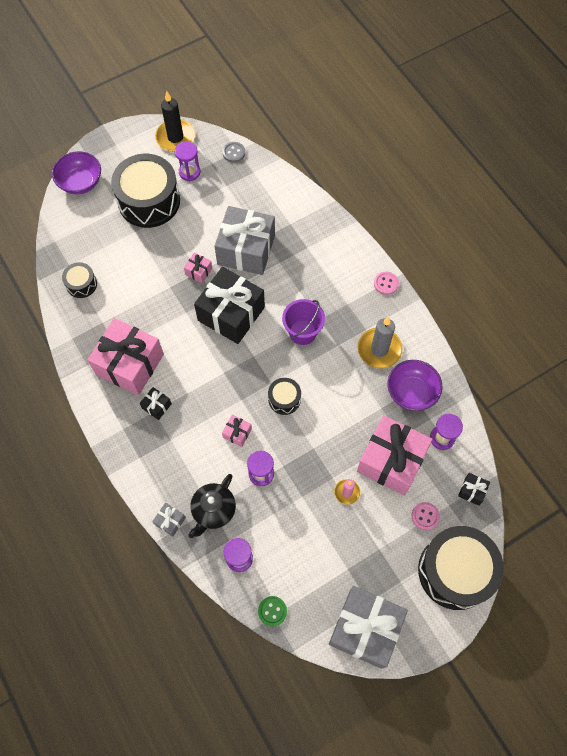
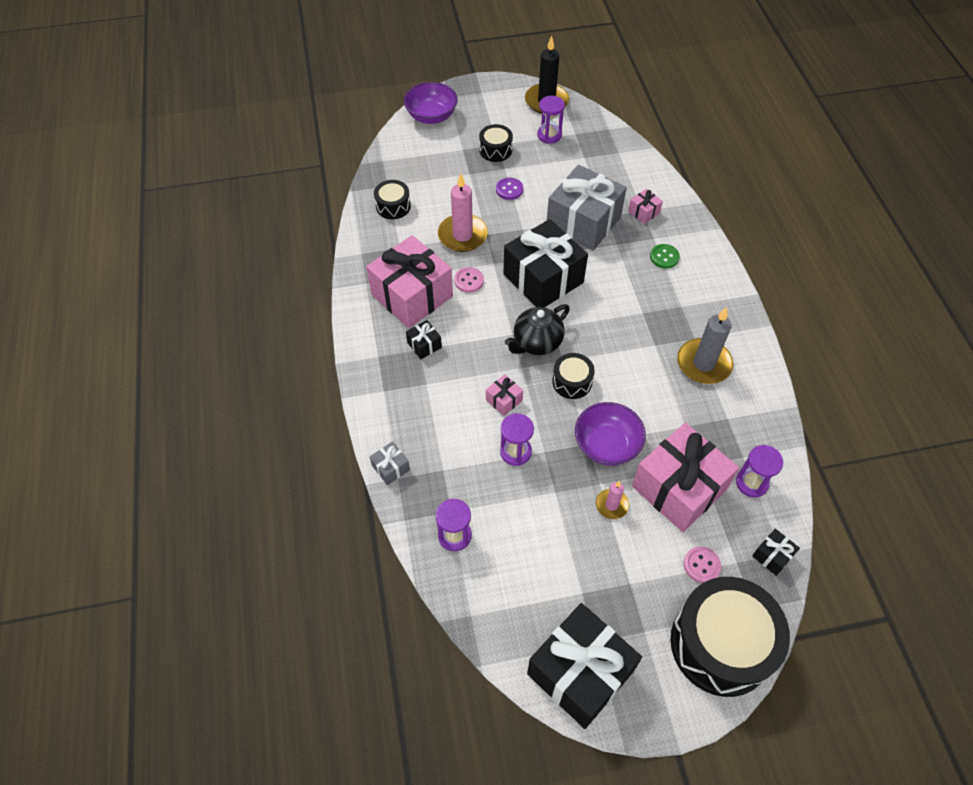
camera: 20 degrees right, 10 degrees down
(149, 201) = (495, 150): black drum -> black drum, size x0.47
(151, 294) = (462, 235): none -> pink candle
(174, 237) = (509, 189): none -> purple button
(198, 271) = (523, 228): pink gift -> pink gift (644, 212)
(213, 510) = (445, 473): black teapot -> black teapot (536, 343)
(234, 152) = (604, 129): grey button -> none
(272, 611) = (471, 609): green button -> green button (664, 257)
(302, 332) = (618, 320): purple bucket -> none
(365, 629) = (580, 672): grey gift -> black gift
(386, 283) = (734, 298): pink button -> pink button (469, 281)
(411, 392) = (729, 420): purple bowl -> purple bowl (606, 445)

